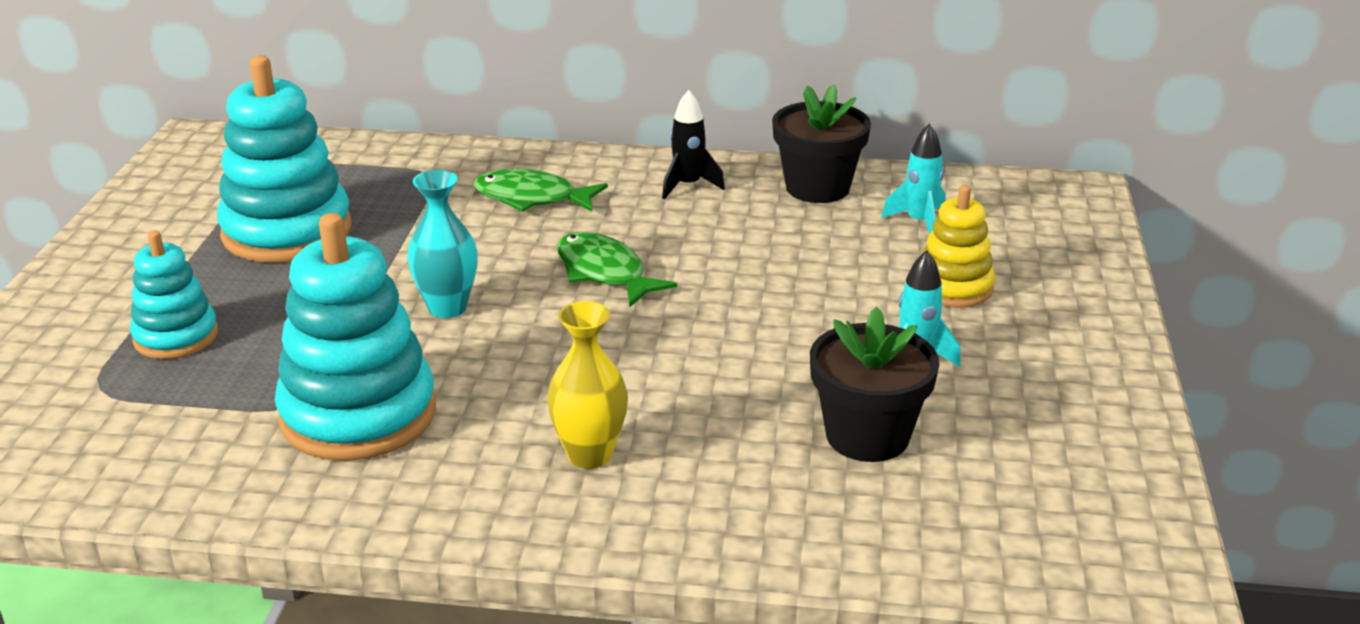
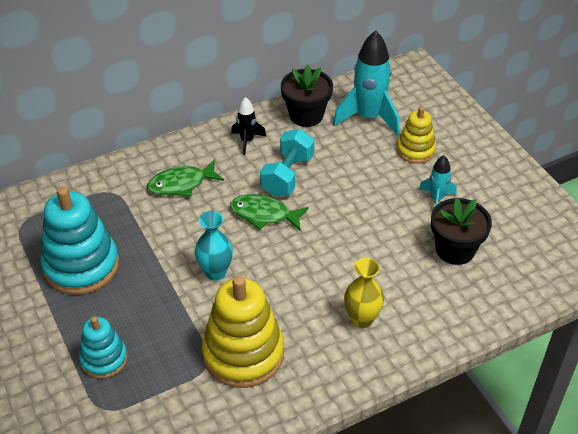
camera: 35 degrees left, 15 degrees up
(358, 414) = (243, 354): turquoise stacking toy -> yellow stacking toy
(698, 243) = (287, 175): none -> turquoise dumbbell
(919, 222) = (368, 117): turquoise rocket -> turquoise rocket, size x1.90

